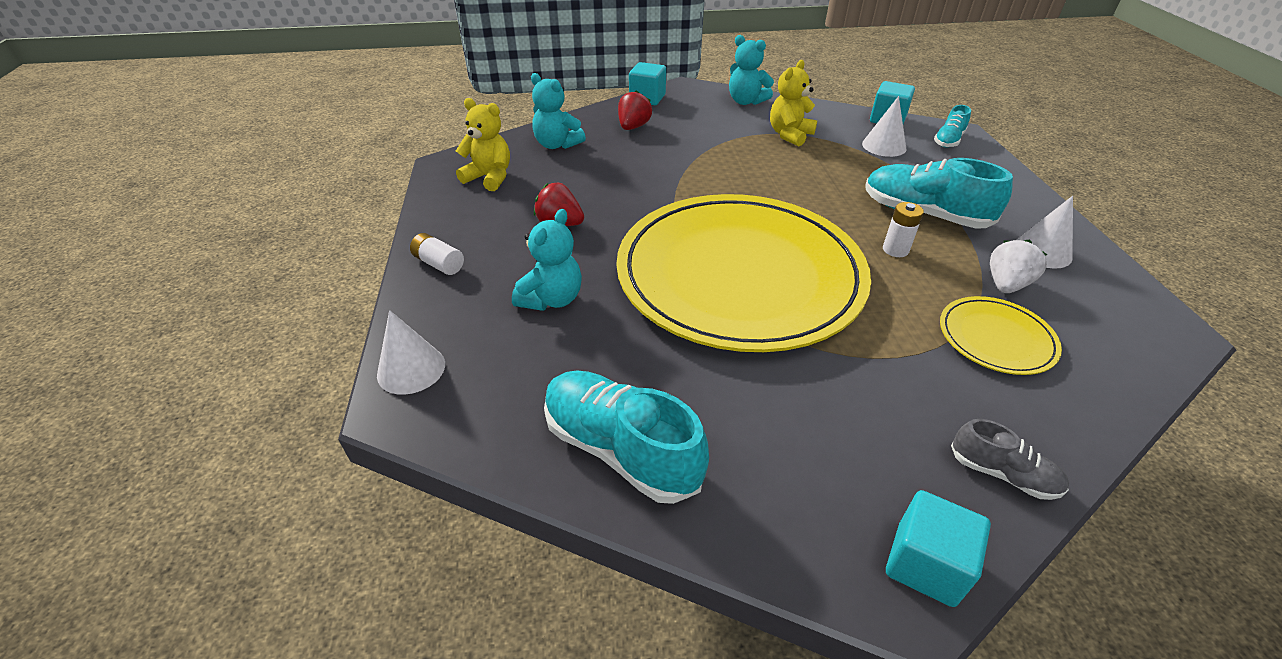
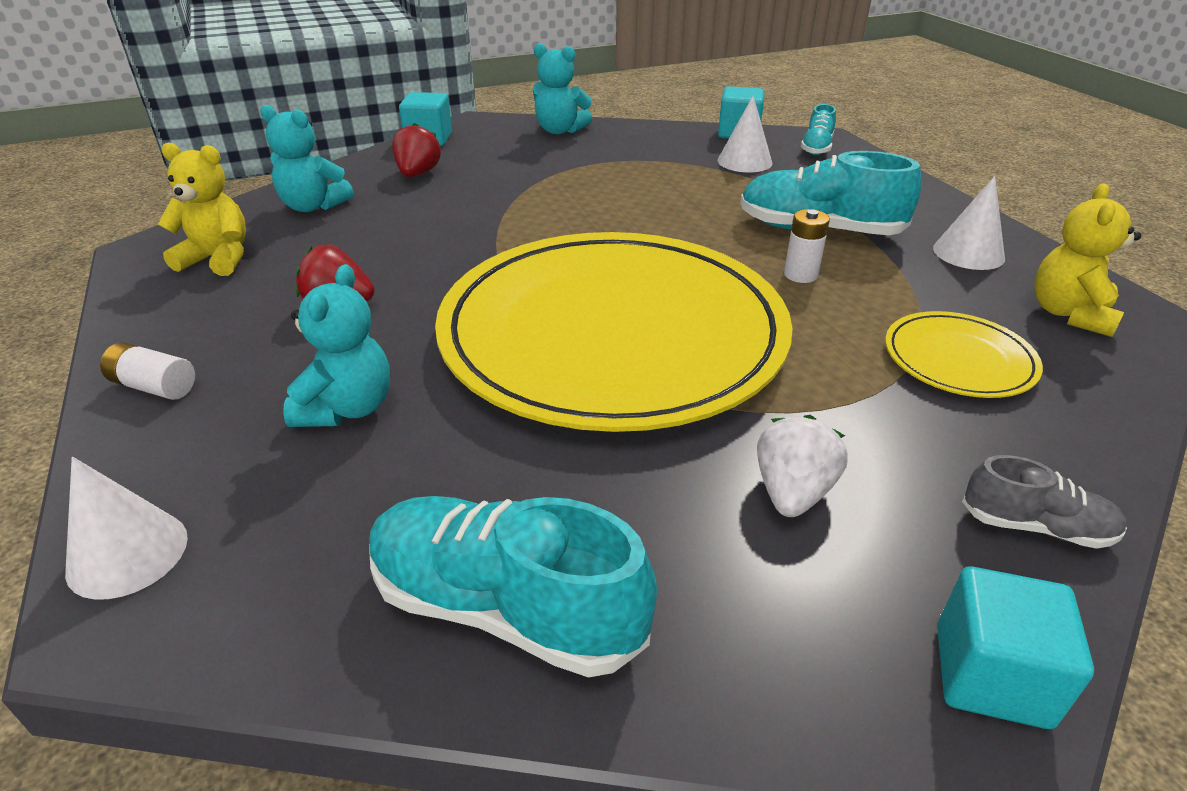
camera: 15 degrees left, 5 degrees down
(789, 135) = (626, 162): yellow teddy bear -> yellow teddy bear (1069, 314)
(1006, 284) = (944, 295): white strawberry -> white strawberry (792, 492)

